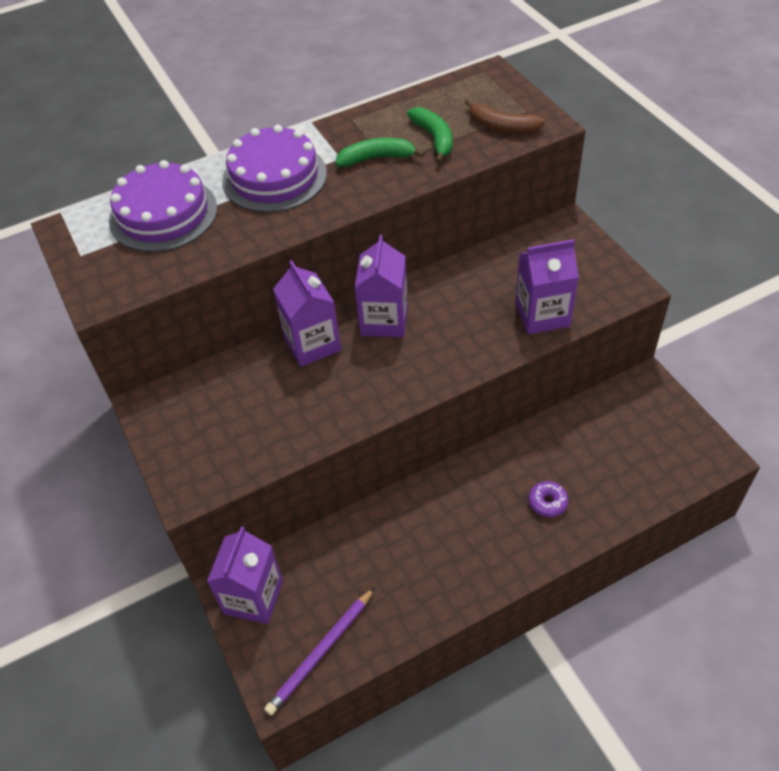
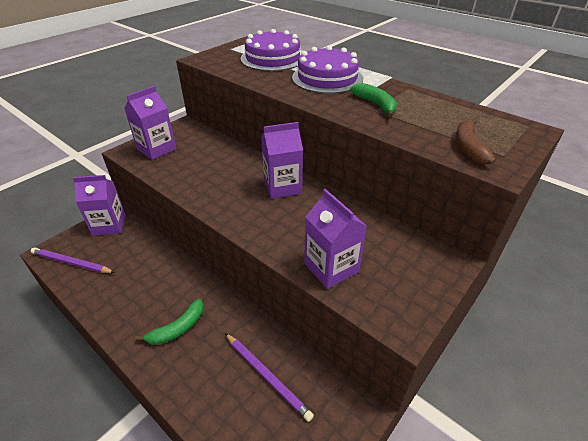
camera: 65 degrees right, 10 degrees down
(312, 344) = (248, 164): purple carton -> purple carton (156, 149)
(434, 138) = (420, 121): green banana -> green banana (178, 328)
(547, 502) = (201, 357): purple donut -> none
(589, 446) = (267, 376): none -> purple pencil

